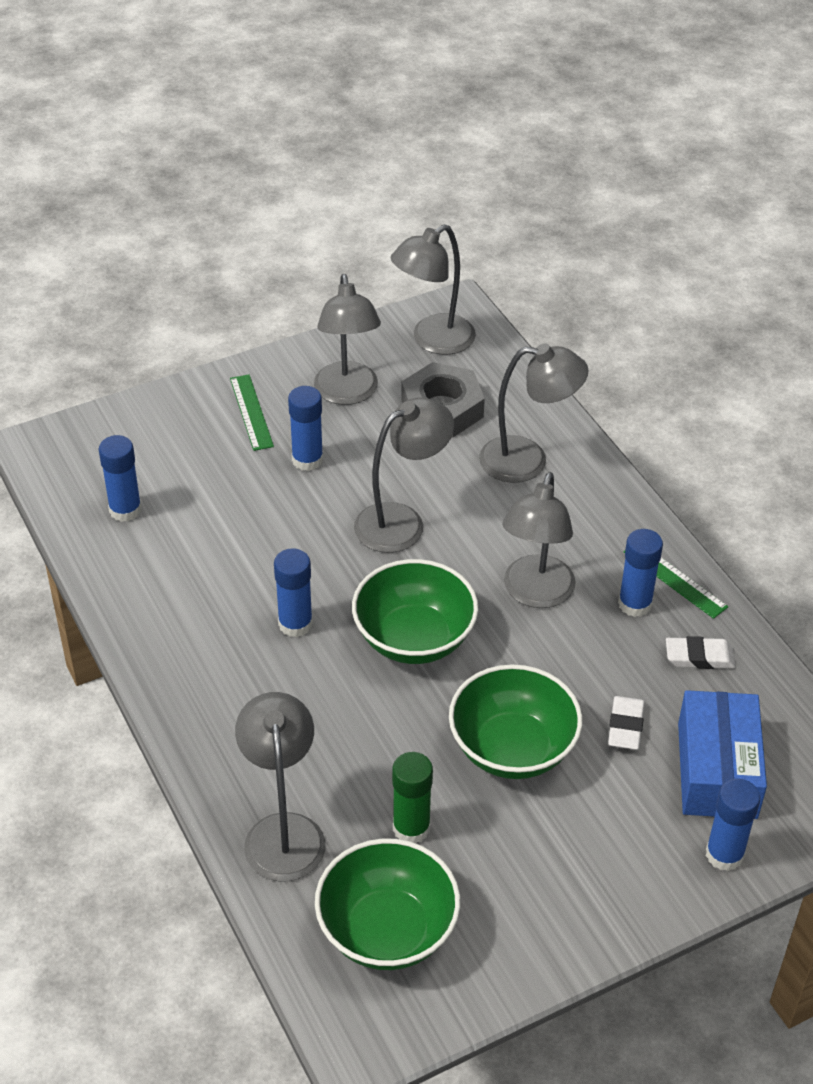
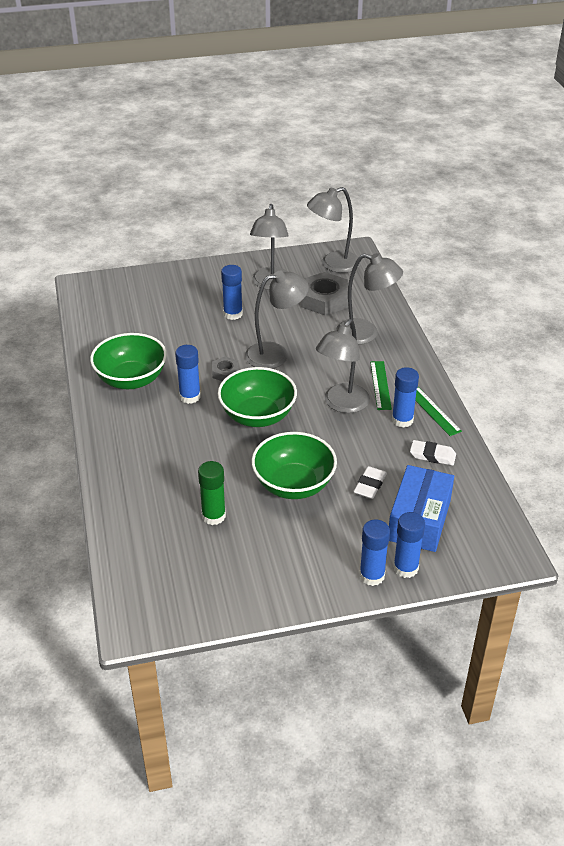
camera: 15 degrees right, 5 degrees down
(125, 510) = (117, 323): blue glue stick -> blue glue stick (372, 575)
(251, 412) = (210, 285): green ruler -> green ruler (380, 385)
(283, 831) = (136, 503): grey lamp -> none
(335, 570) = (225, 372): none -> grey nut
(387, 930) = (176, 569): green bowl -> green bowl (131, 379)

